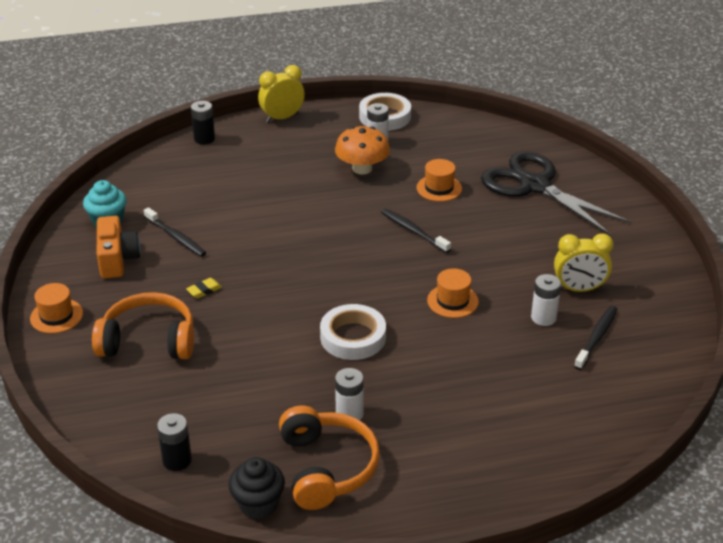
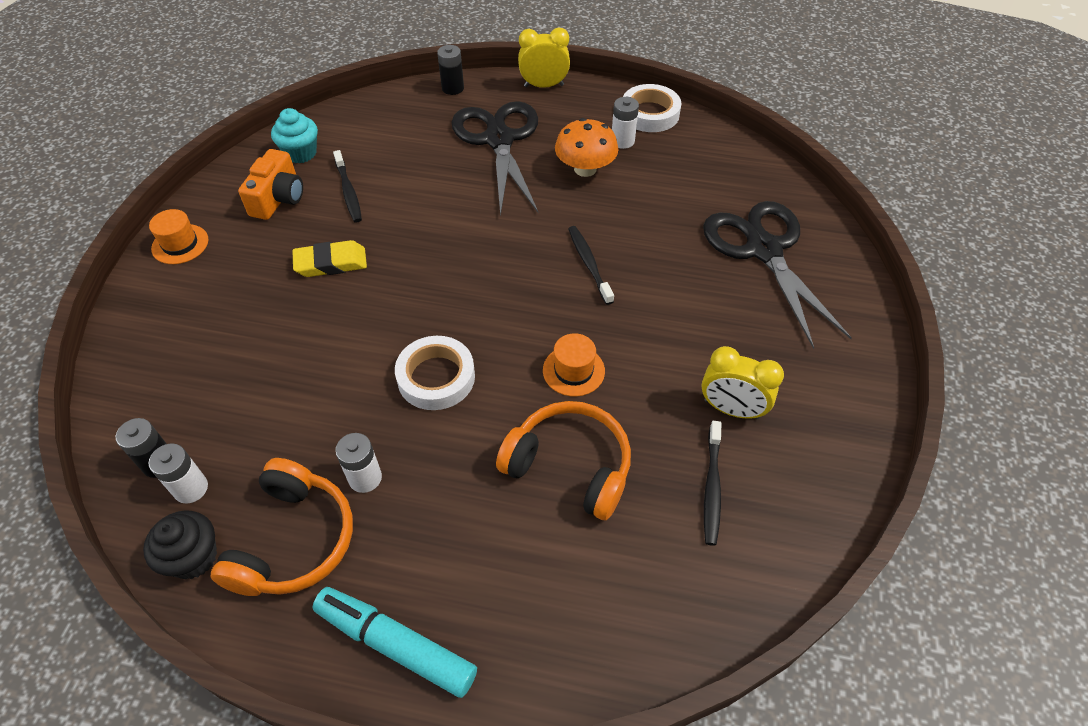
camera: 25 degrees right, 15 degrees up
(149, 340) = (239, 304): orange headphones -> orange headphones (570, 466)
(204, 290) = (331, 263): yellow eraser -> yellow eraser, size x1.86
(275, 166) = (499, 140): none -> black scissors
(439, 188) = (652, 218): orange hat -> none
(450, 496) = (396, 645): none -> turquoise marker
(543, 317) = (664, 433): white battery -> white battery (191, 488)
(597, 337) = (711, 487): black toothbrush -> black toothbrush turned 135 degrees clockwise

